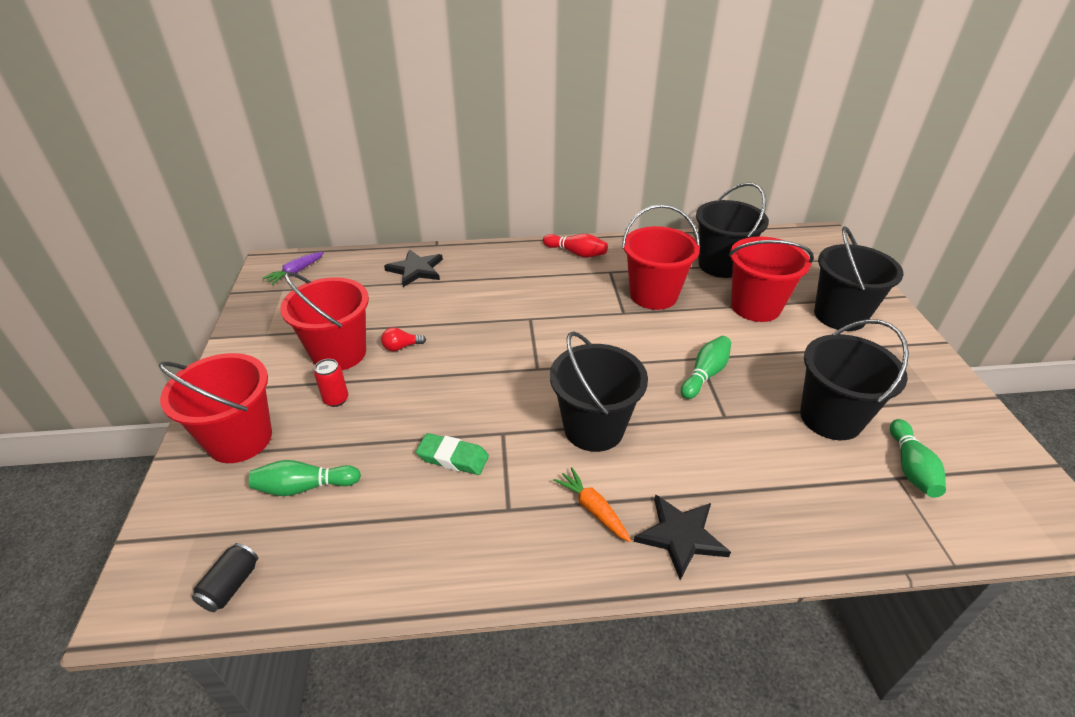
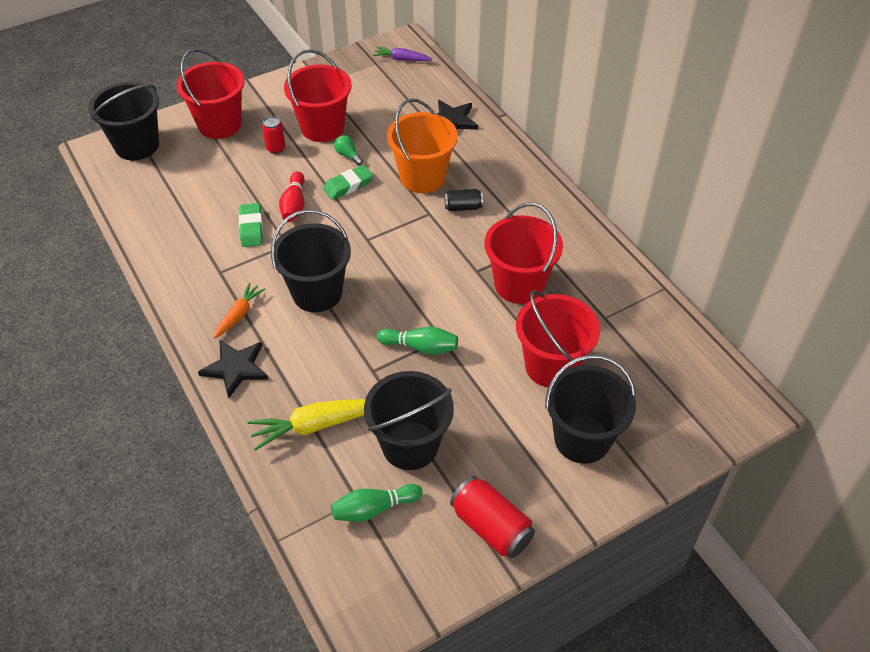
camera: 65 degrees right, 10 degrees up
(231, 585) = (119, 177): black can -> black can (463, 207)
(304, 487) = (196, 171): green bowling pin -> none
(401, 347) = (348, 155): red light bulb -> green light bulb
(447, 359) = (348, 185): none -> green eraser
(477, 308) = (422, 177): none -> orange bucket
(576, 253) = (553, 210): red bowling pin -> red bowling pin (294, 205)
(721, 265) = (612, 325): black bucket -> black bucket (137, 145)
(790, 483) = (316, 425): none -> yellow carrot
(934, 393) = (491, 527): none -> red can

